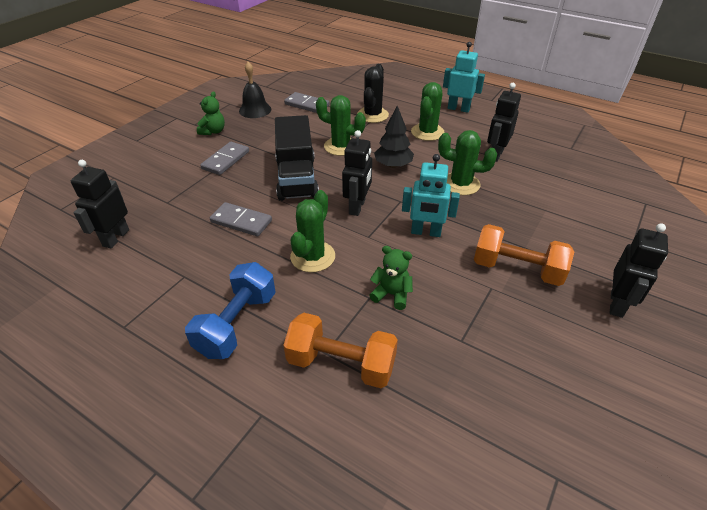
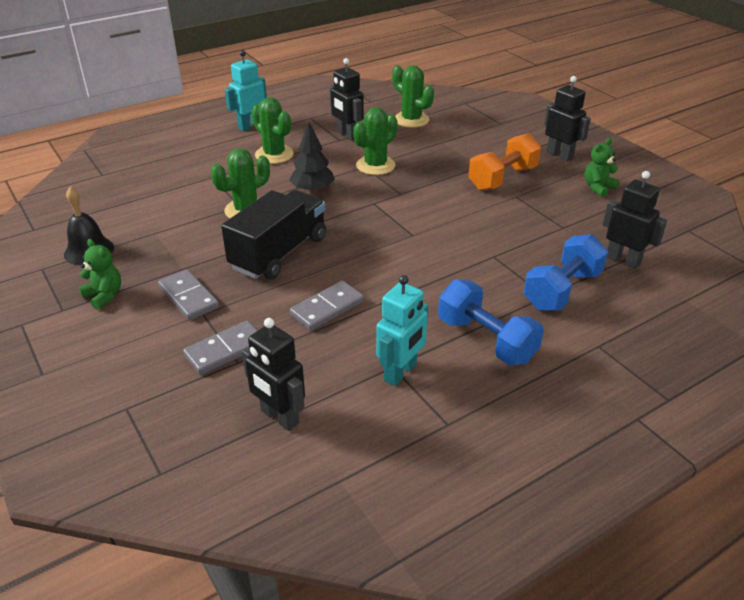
camera: 65 degrees left, 5 degrees down
(296, 178) = (279, 253): black truck -> black truck turned 75 degrees counterclockwise
(307, 105) = (126, 210): grey domino -> grey domino (225, 350)
(312, 256) = (420, 273): green cactus -> green cactus (411, 120)
(341, 364) = (562, 290): orange dumbbell -> blue dumbbell
(357, 207) = (363, 228): black robot -> black robot (623, 260)
(372, 115) = (204, 174): black cactus -> none
(391, 294) = (497, 244): green teddy bear -> green teddy bear (598, 188)
(426, 232) = (429, 203): turquoise robot -> turquoise robot (400, 372)

